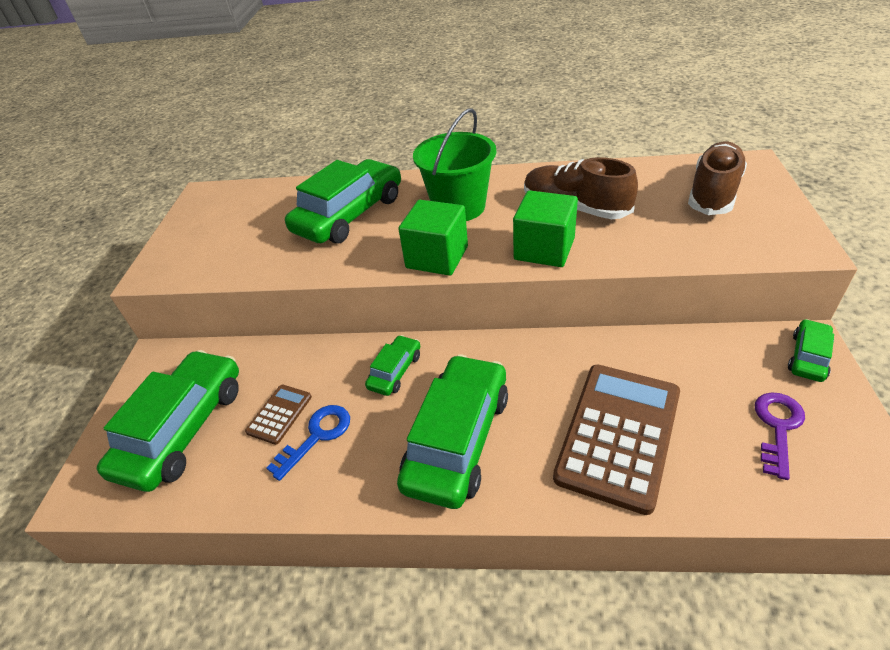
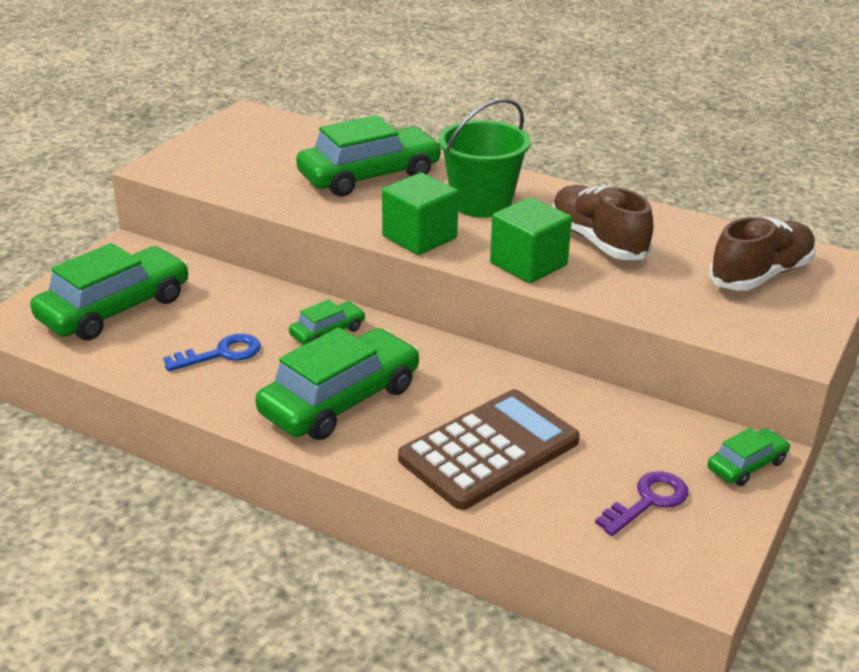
camera: 20 degrees right, 10 degrees down
(279, 414) = (201, 327): brown calculator -> none

